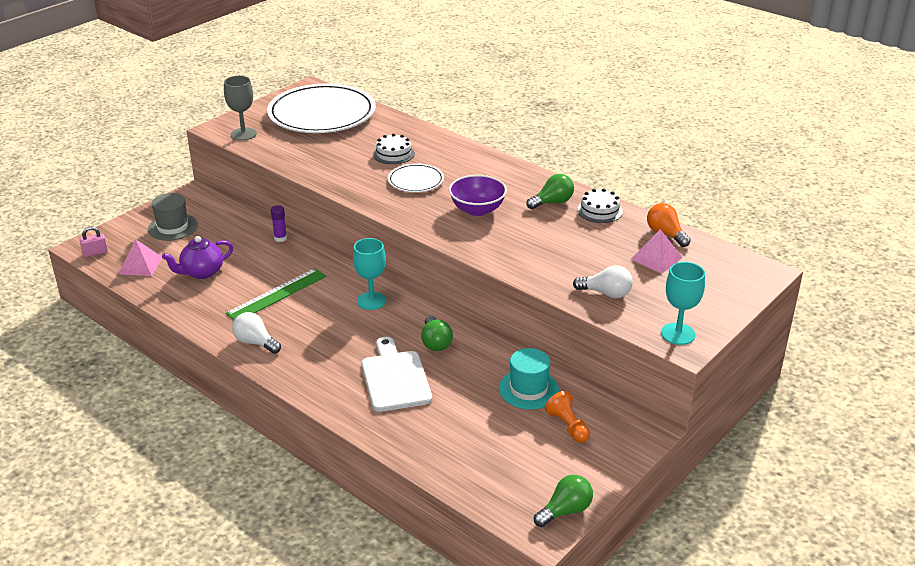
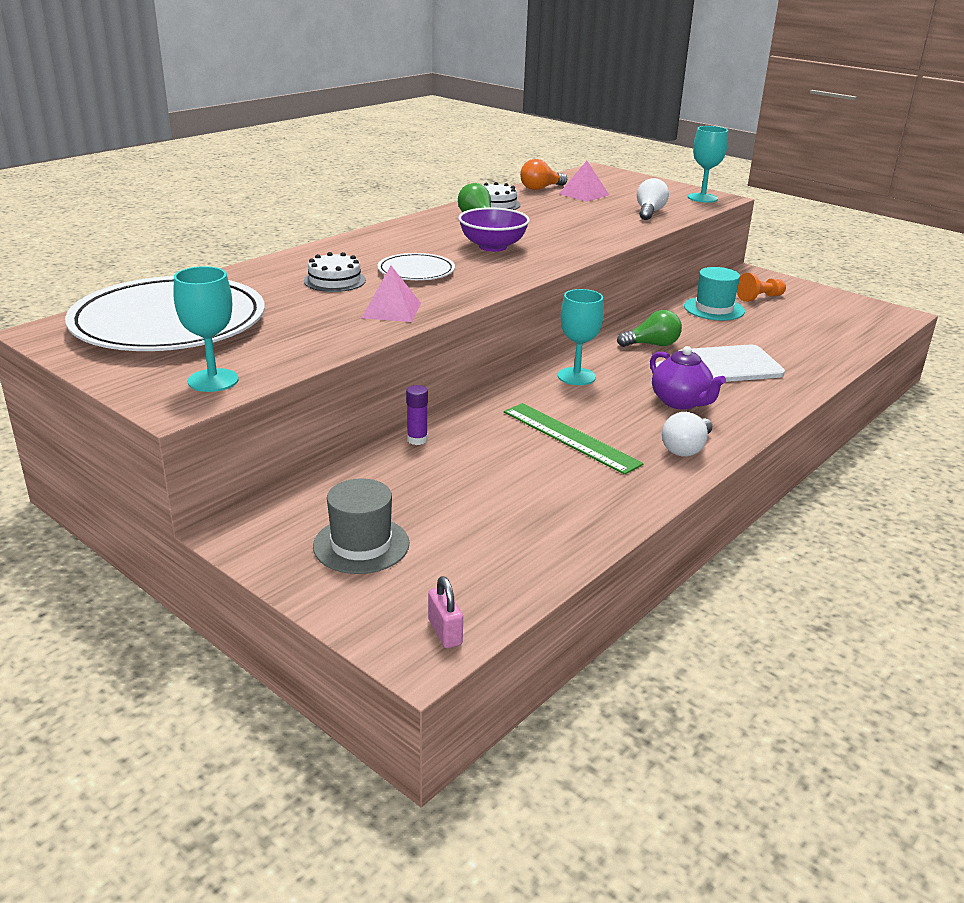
camera: 90 degrees left, 5 degrees down
(140, 265) = (492, 568): pink pyramid -> pink pyramid (391, 310)
(202, 272) = (515, 502): purple teapot -> purple teapot (681, 402)
(243, 134) = (213, 380): grey goblet -> turquoise goblet
(565, 511) = (867, 305): green light bulb -> none

